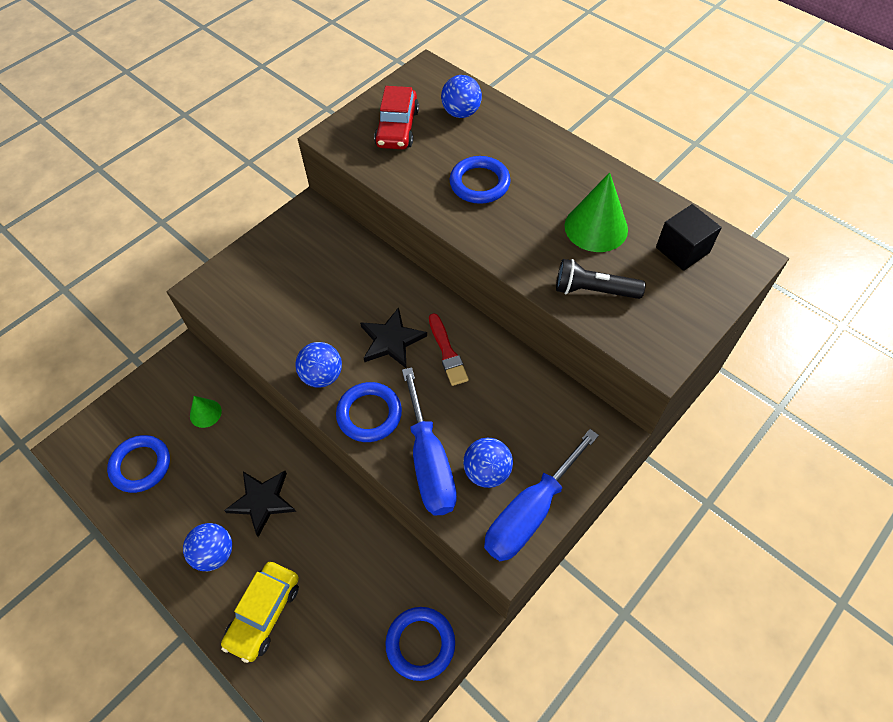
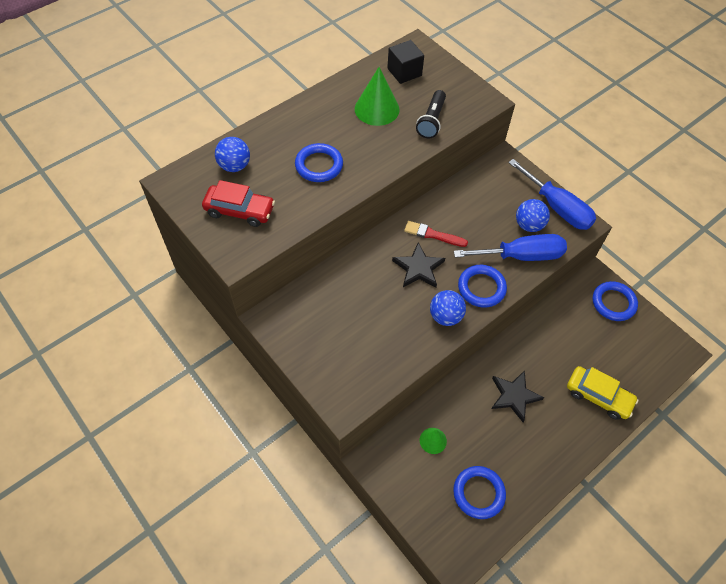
camera: 85 degrees left, 0 degrees up
(214, 553) = (555, 431): blue ball -> none
(447, 352) = (433, 235): red brush -> red brush turned 150 degrees counterclockwise

